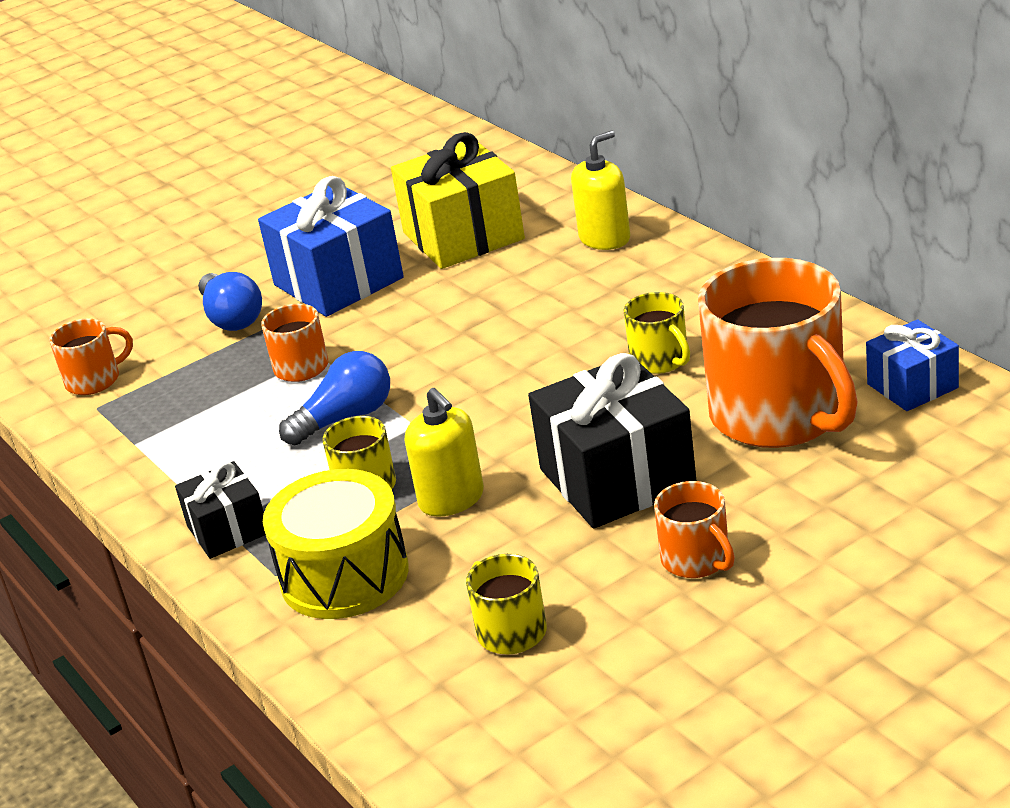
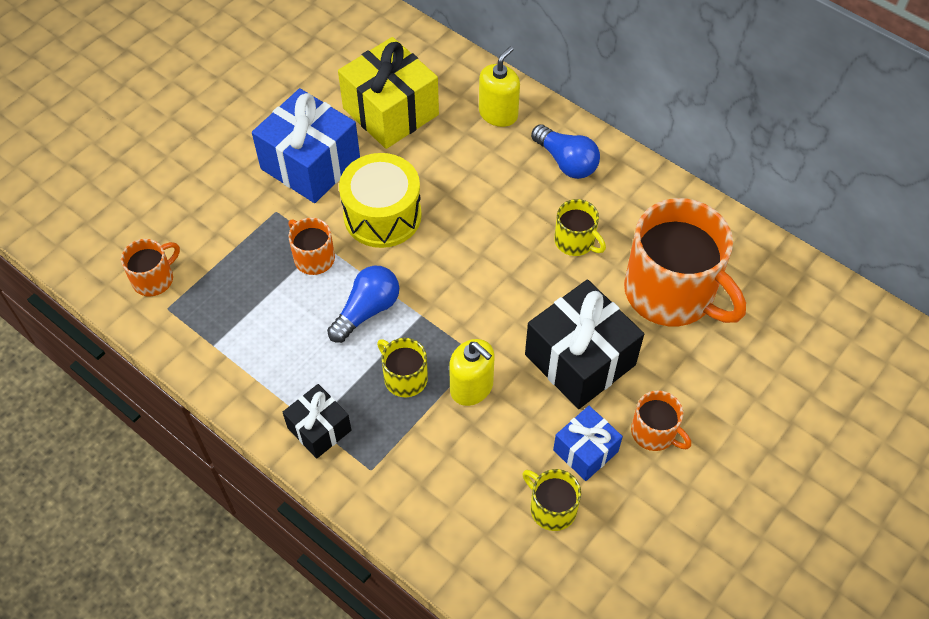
camera: 20 degrees left, 25 degrees up
(232, 318) = (240, 206): blue light bulb -> blue light bulb (566, 162)
(344, 575) = (420, 466): yellow drum -> yellow drum (382, 215)
(912, 386) = (750, 261): blue gift -> blue gift (585, 451)

